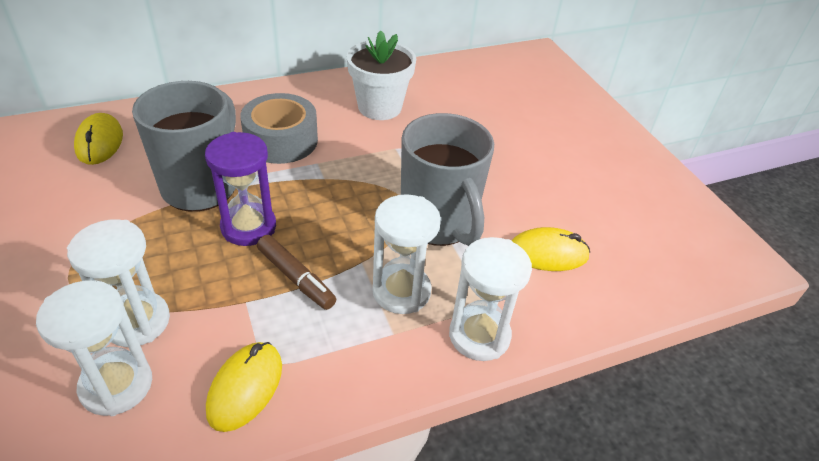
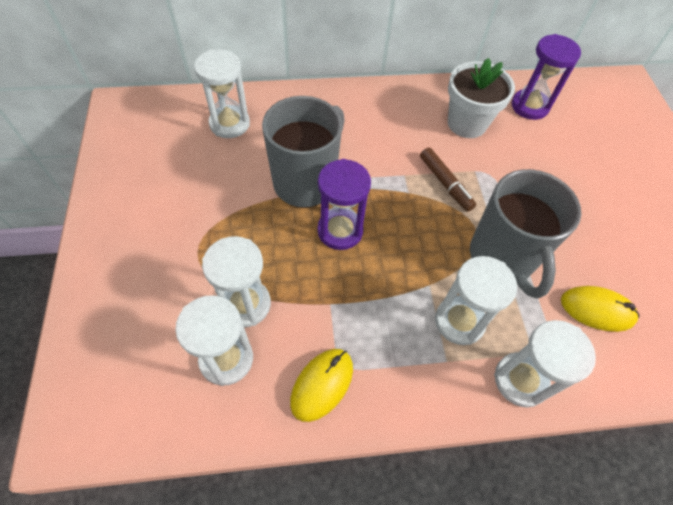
camera: 15 degrees right, 15 degrees up
(100, 142) = (229, 124): yellow mouse -> white hourglass
(281, 140) = (376, 146): grey tape -> none
(296, 278) = (373, 289): brown marker -> brown marker (445, 183)
(443, 84) = (529, 106): none -> purple hourglass

